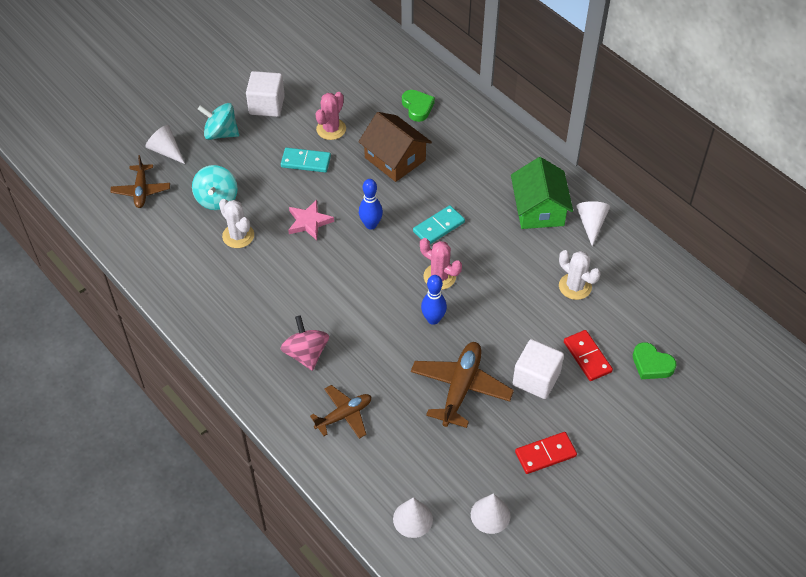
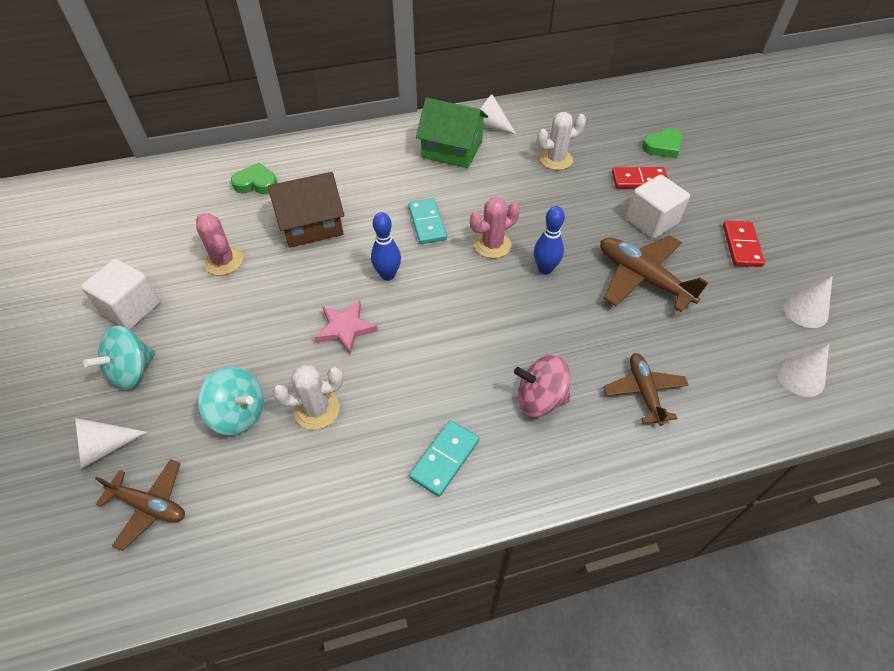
camera: 65 degrees left, 0 degrees up
(306, 162) = (252, 301): turquoise domino -> turquoise domino (445, 459)

